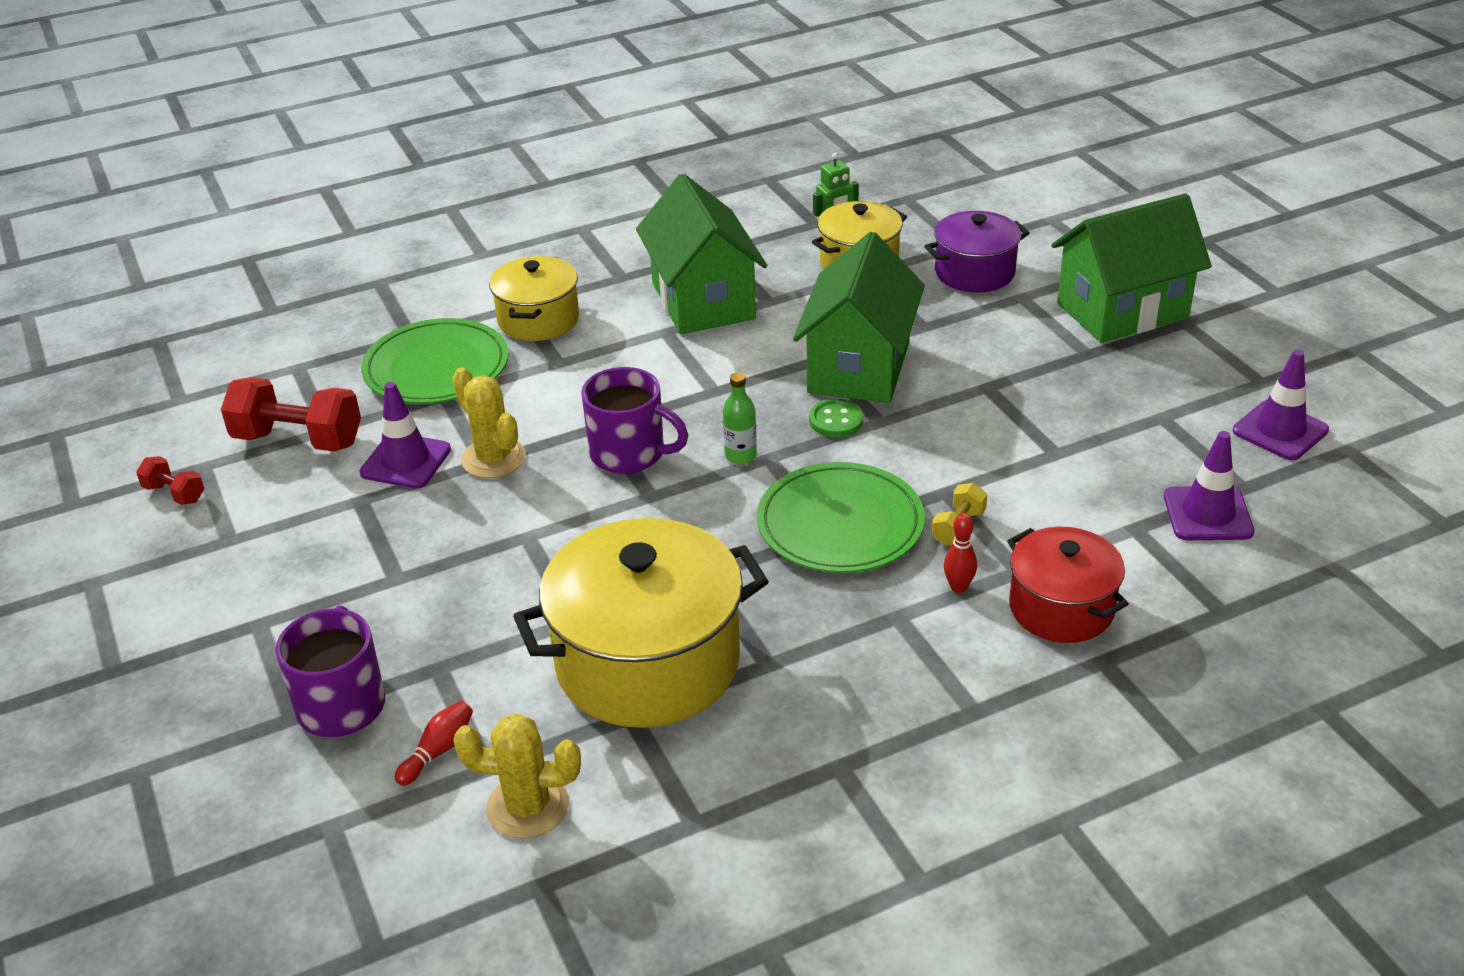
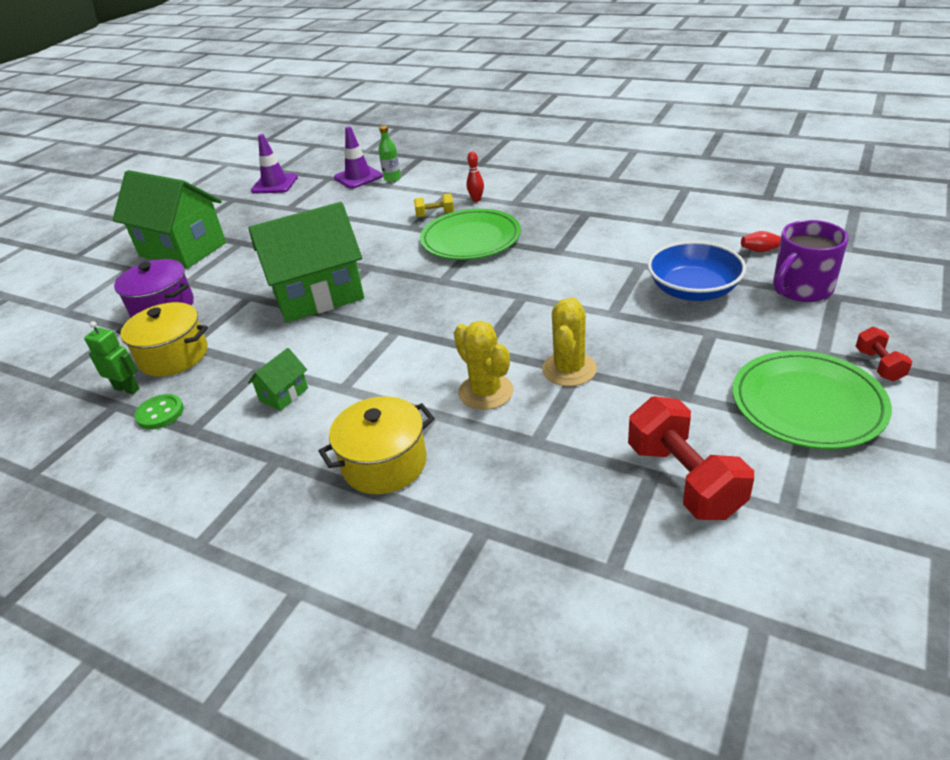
camera: 125 degrees left, 0 degrees up
(174, 493) = (829, 497): red dumbbell -> red dumbbell (879, 365)
(405, 461) = (624, 404): purple traffic cone -> none
(436, 368) = (509, 474): green plate -> green plate (807, 404)
(470, 620) = (693, 290): none -> blue bowl
(527, 806) = (746, 217): yellow cactus -> yellow cactus (486, 392)
(629, 453) = (496, 323): purple mug -> none
(648, 662) = (632, 235): yellow pot -> none
(703, 301) = (284, 394): green house -> green house, size x0.42
(740, 456) = (451, 289): green bottle -> green bottle (392, 179)
(836, 420) = (382, 278): green button -> green button (160, 413)
(1061, 608) = (460, 179): red pot -> none

